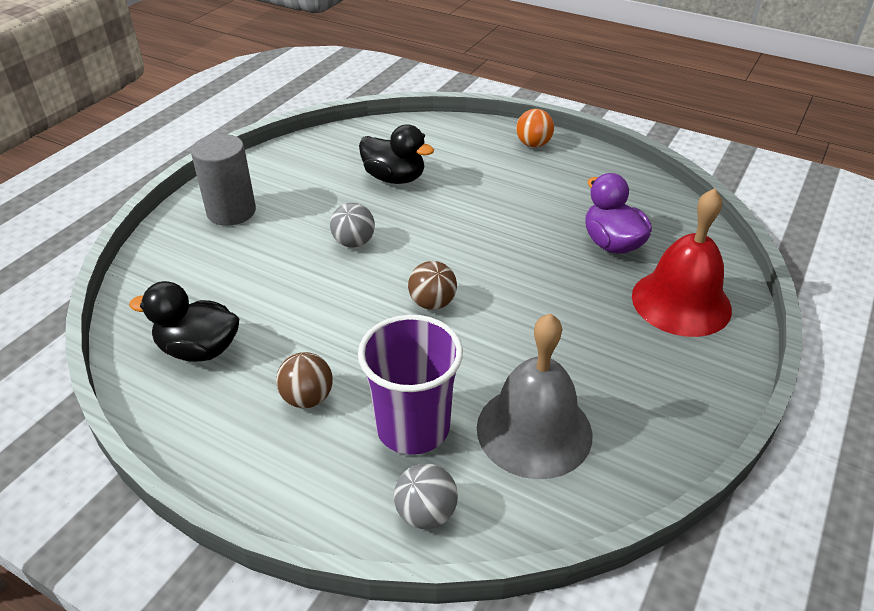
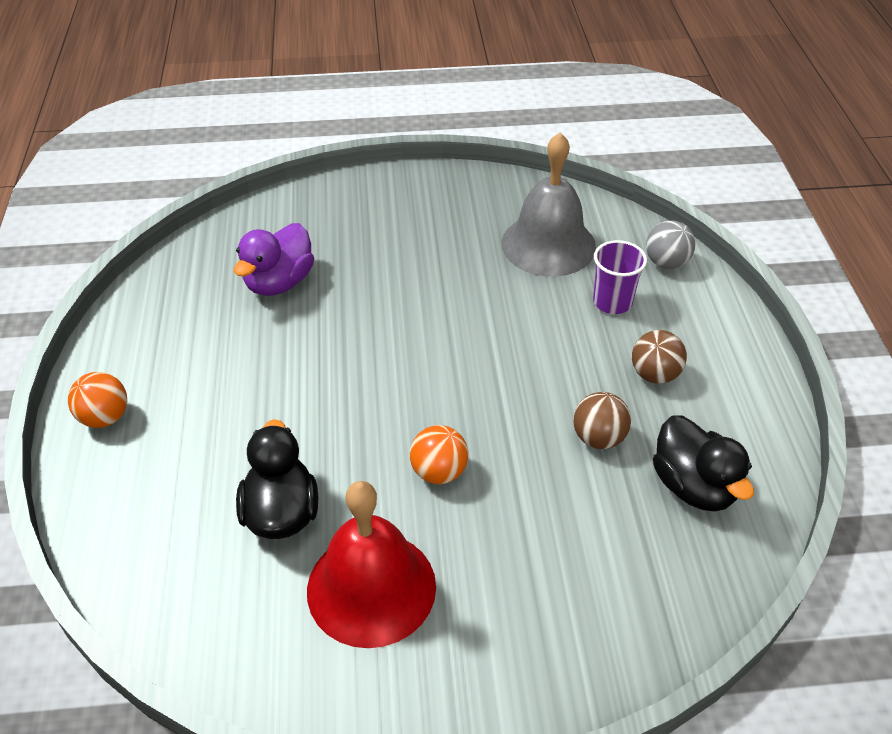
camera: 125 degrees left, 5 degrees up
(231, 212) = (488, 642): grey cylinder -> none
(354, 242) = (439, 472): grey ball -> orange ball
(413, 427) = (612, 302): purple cup -> purple cup, size x0.61
(432, 303) = (473, 360): brown ball -> brown ball (598, 438)
(681, 302) = (334, 220): red bell -> red bell (371, 587)

